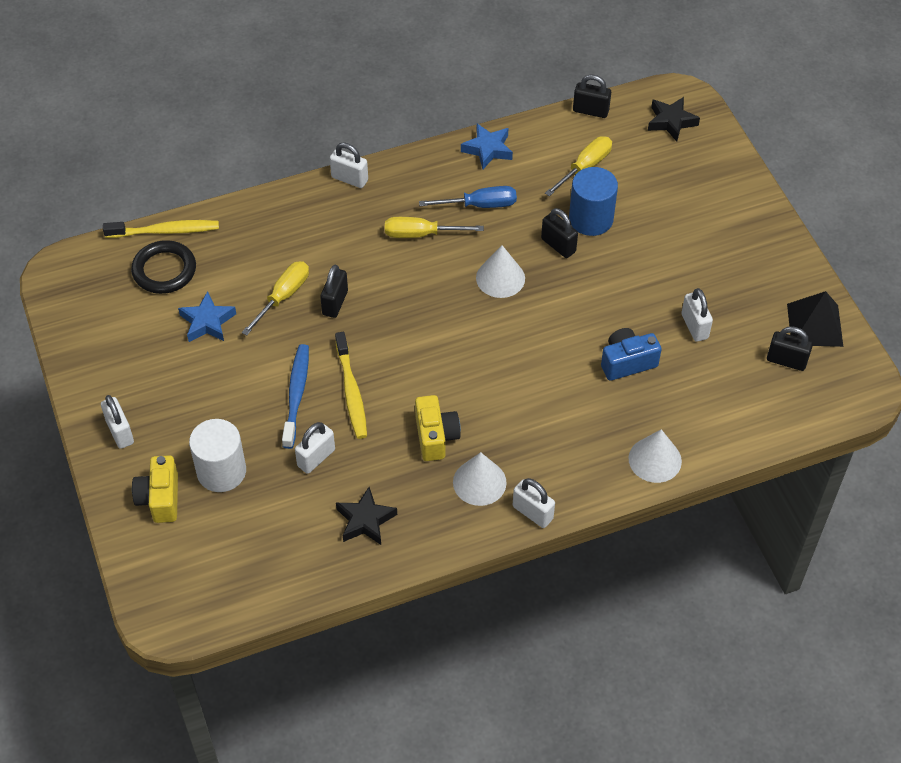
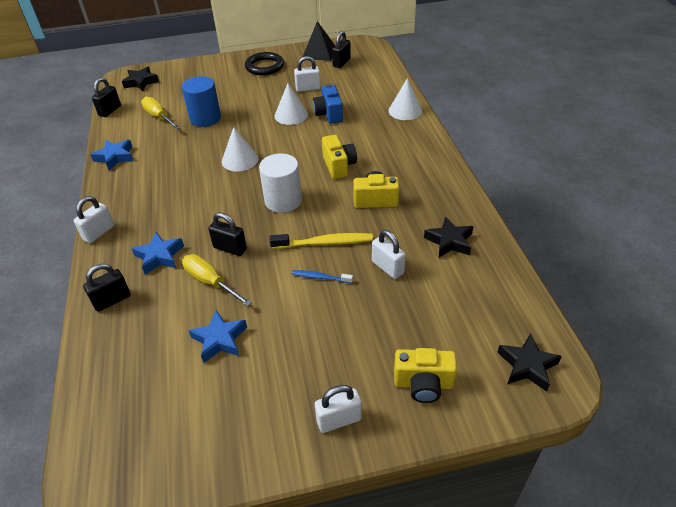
camera: 80 degrees left, 10 degrees down
(164, 270) = (139, 375): black ring -> black ring (264, 66)
(165, 231) = (86, 374): yellow toothbrush -> none
(184, 591) = (527, 366): none -> black star
(221, 471) = (395, 333): white cylinder -> white cylinder (283, 201)
(296, 395) = (320, 277): blue toothbrush -> blue toothbrush, size x0.57
(317, 243) = (159, 256): none -> blue star
(421, 234) = (180, 195): yellow screwdriver -> none
(479, 482) = (417, 181): white cone -> white cone (291, 115)
(480, 205) = (167, 164): blue screwdriver -> none
(502, 389) = (339, 166): none -> yellow camera
(532, 513) = (443, 160): white padlock -> none
(558, 245) = (222, 133): black padlock -> black padlock (112, 300)

